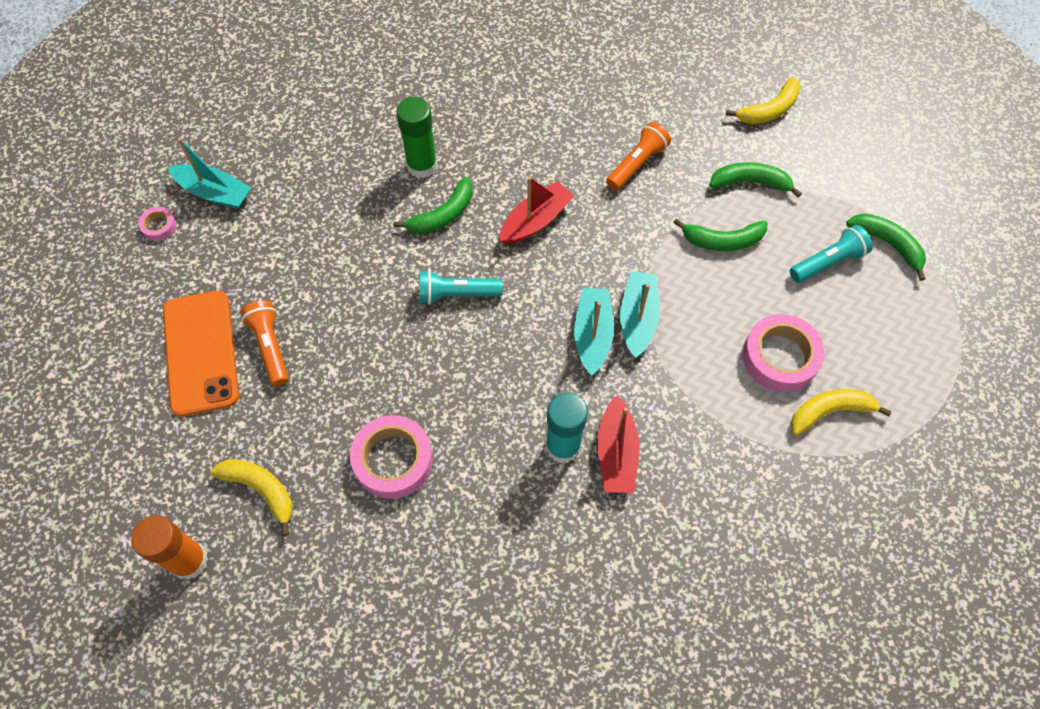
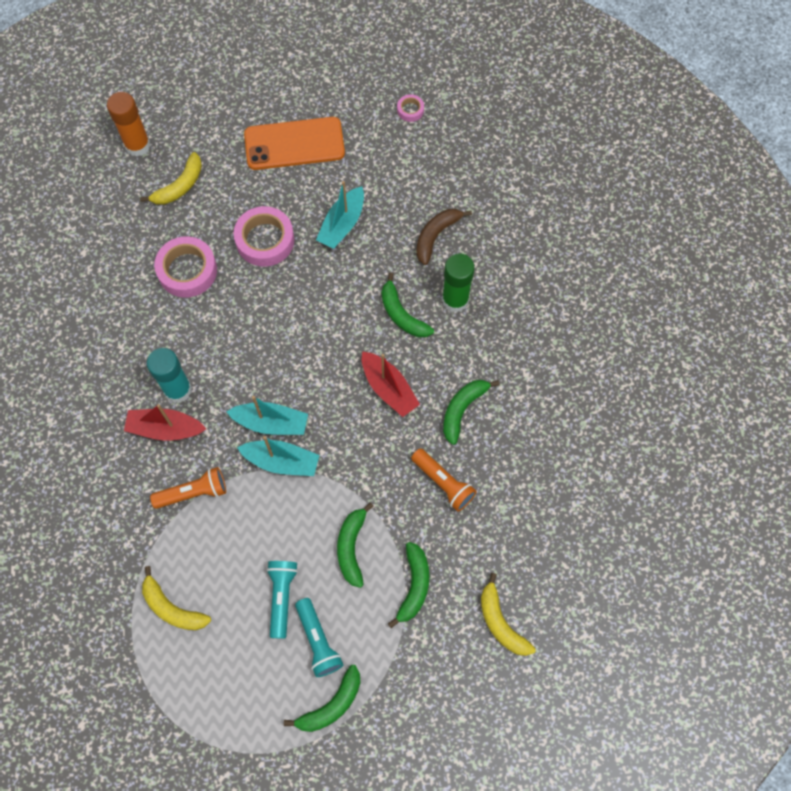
camera: 95 degrees right, 5 degrees up
(214, 193) = (439, 146): turquoise boat -> turquoise boat (342, 224)
(270, 347) = (293, 189): orange flashlight -> orange flashlight (193, 493)
(339, 188) = (436, 236): none -> brown banana
(457, 294) = (323, 321): turquoise flashlight -> turquoise flashlight (282, 597)
(552, 152) = (462, 409): none -> green banana
(780, 357) = (228, 575): pink tape -> pink tape (265, 240)
(830, 411) = (172, 608): yellow banana -> yellow banana turned 135 degrees clockwise

